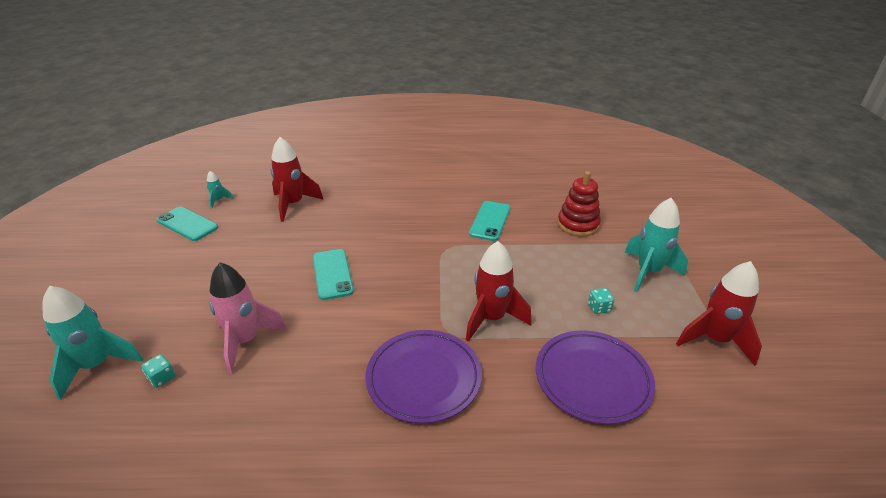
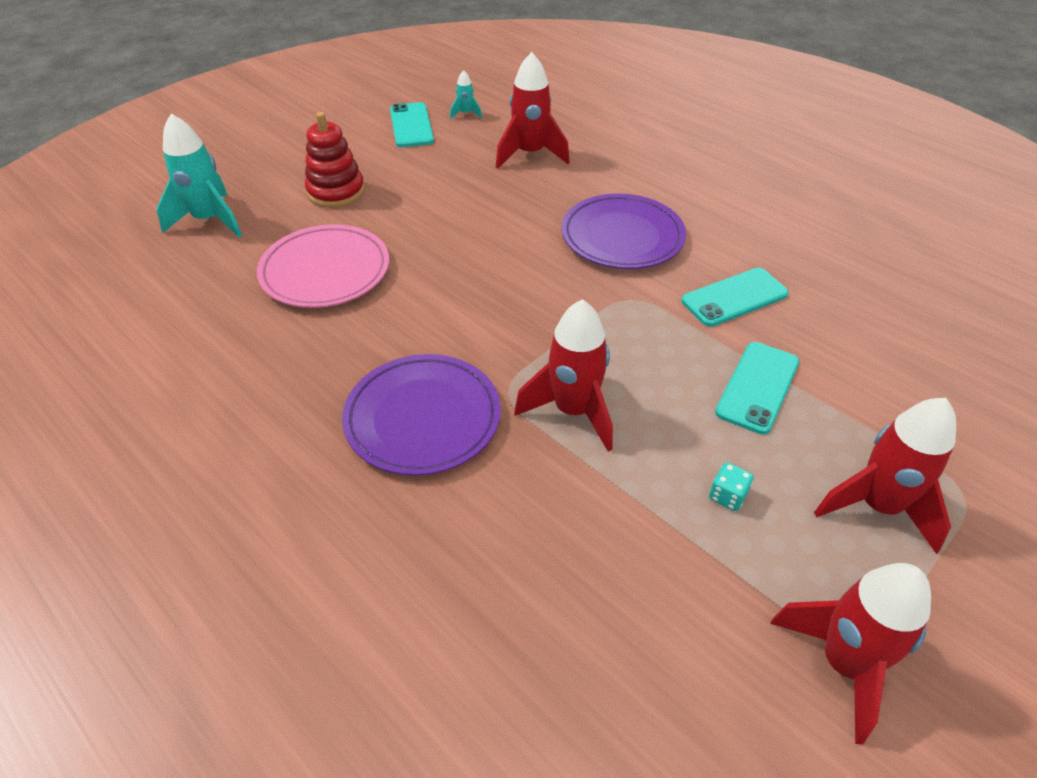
camera: 45 degrees right, 10 degrees up
(162, 378) = (235, 261): turquoise dice -> none
(245, 341) = (325, 271): pink rocket -> pink plate
(332, 274) = (474, 253): turquoise phone -> turquoise phone (758, 387)
(578, 224) = (860, 376): red stacking toy -> red stacking toy (336, 192)
(592, 379) = (595, 563): purple plate -> purple plate (622, 237)
(648, 272) = (878, 506): turquoise rocket -> red rocket

